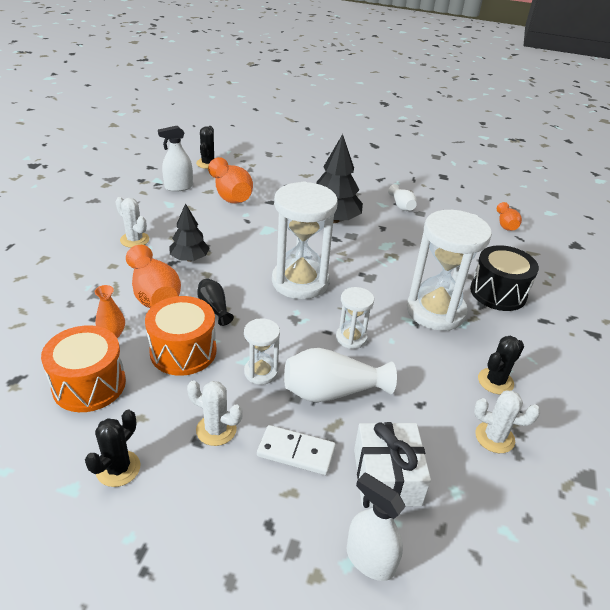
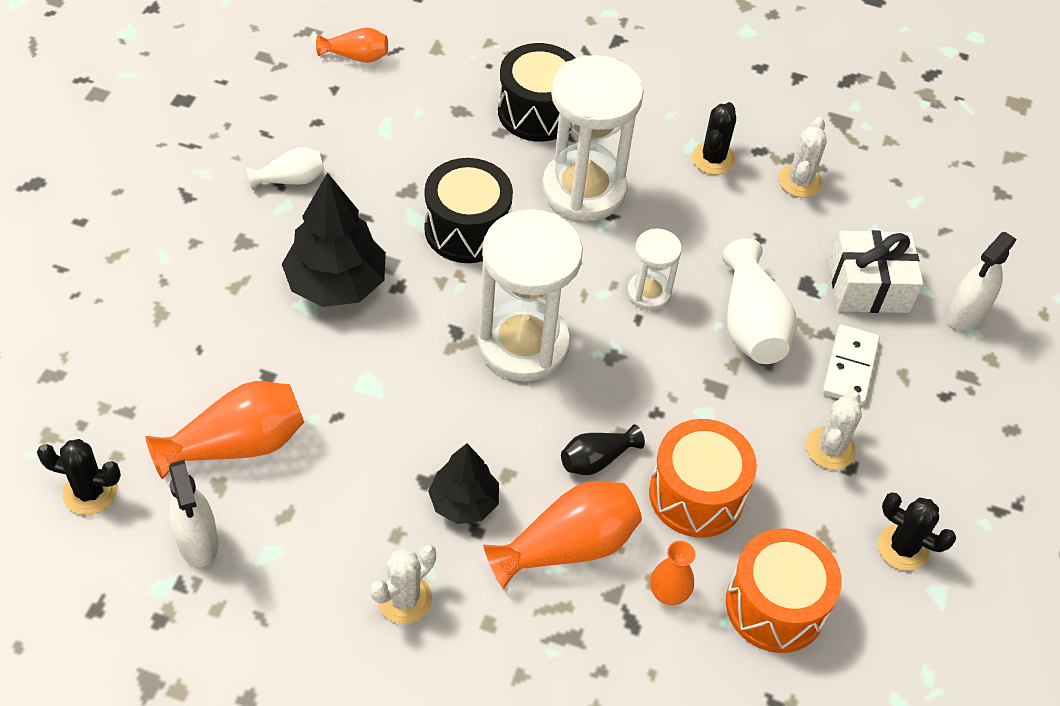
camera: 90 degrees left, 15 degrees up
(261, 372) = (726, 400): white hourglass -> none
(384, 262) = (467, 229): none -> black drum
(495, 381) = (713, 159): black cactus -> black cactus turned 60 degrees clockwise

